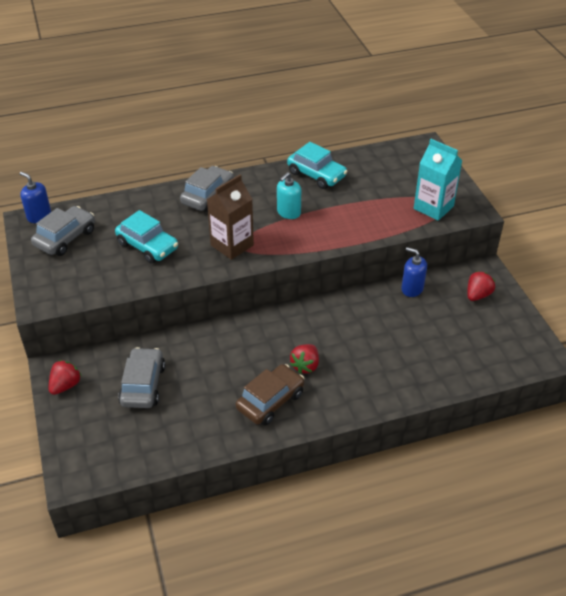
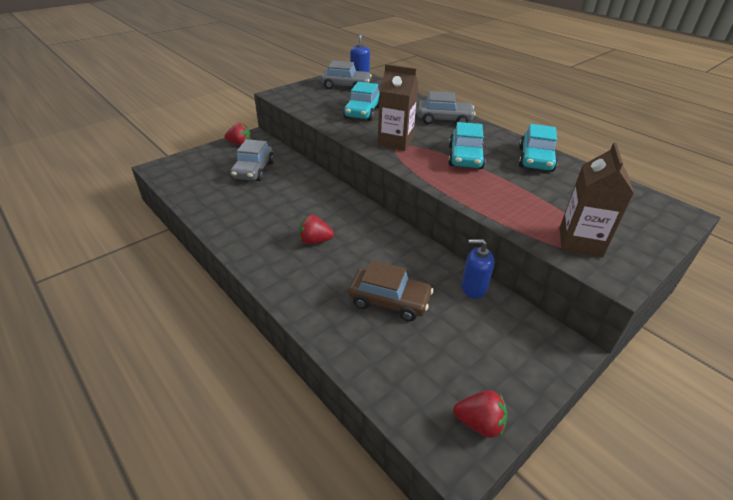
camera: 65 degrees right, 5 degrees down
(143, 385) = (253, 170): grey car -> grey car turned 120 degrees clockwise
(270, 401) = (263, 232): brown car -> brown car (389, 301)
(288, 212) = (465, 157): turquoise soap dispenser -> turquoise car
(412, 289) = (473, 288): blue soap dispenser -> blue soap dispenser turned 90 degrees counterclockwise
(433, 207) = (580, 242): turquoise carton -> brown carton
(477, 295) = (514, 349): red strawberry -> red strawberry (479, 423)

